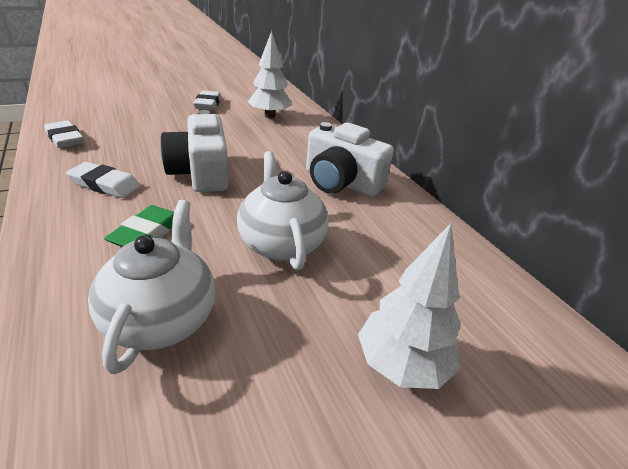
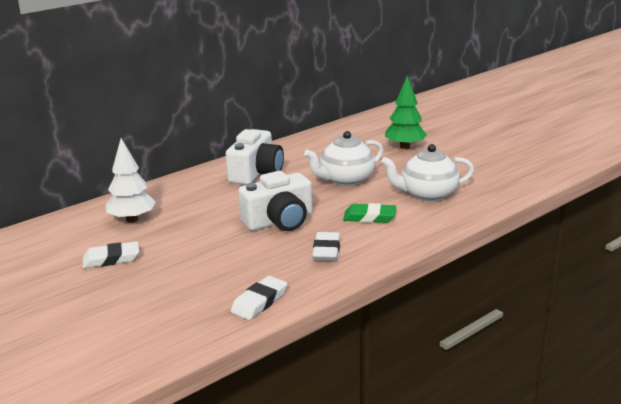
camera: 100 degrees left, 10 degrees down
(402, 364) = (404, 147): white tree -> green tree

